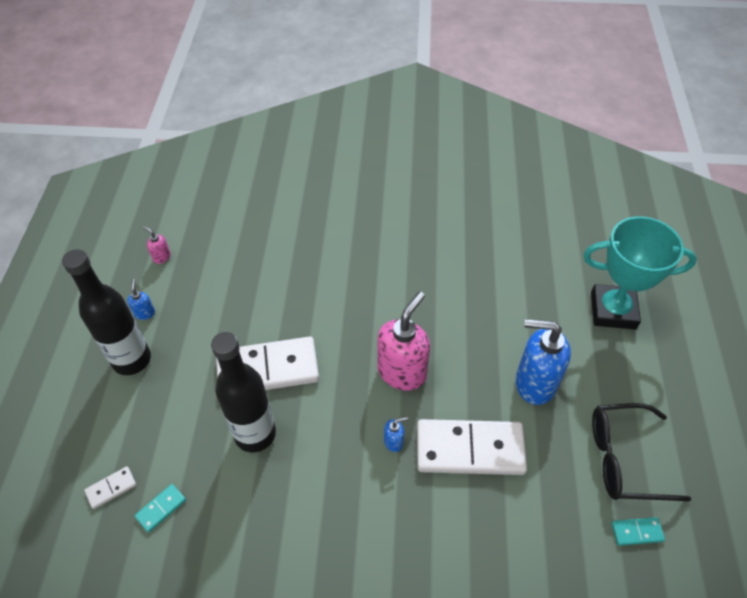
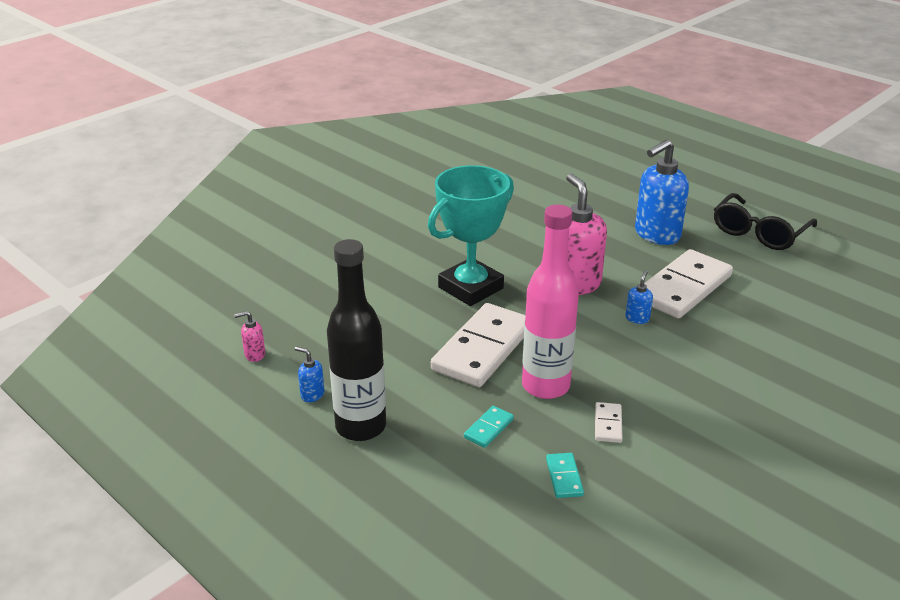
camera: 50 degrees left, 20 degrees down
(111, 488) = (503, 502): white domino -> white domino (608, 424)
(255, 434) = (545, 386): black bottle -> pink bottle
(613, 310) = (631, 176): turquoise trophy -> turquoise trophy (470, 288)
(636, 532) = (820, 256): turquoise domino -> turquoise domino (488, 428)

